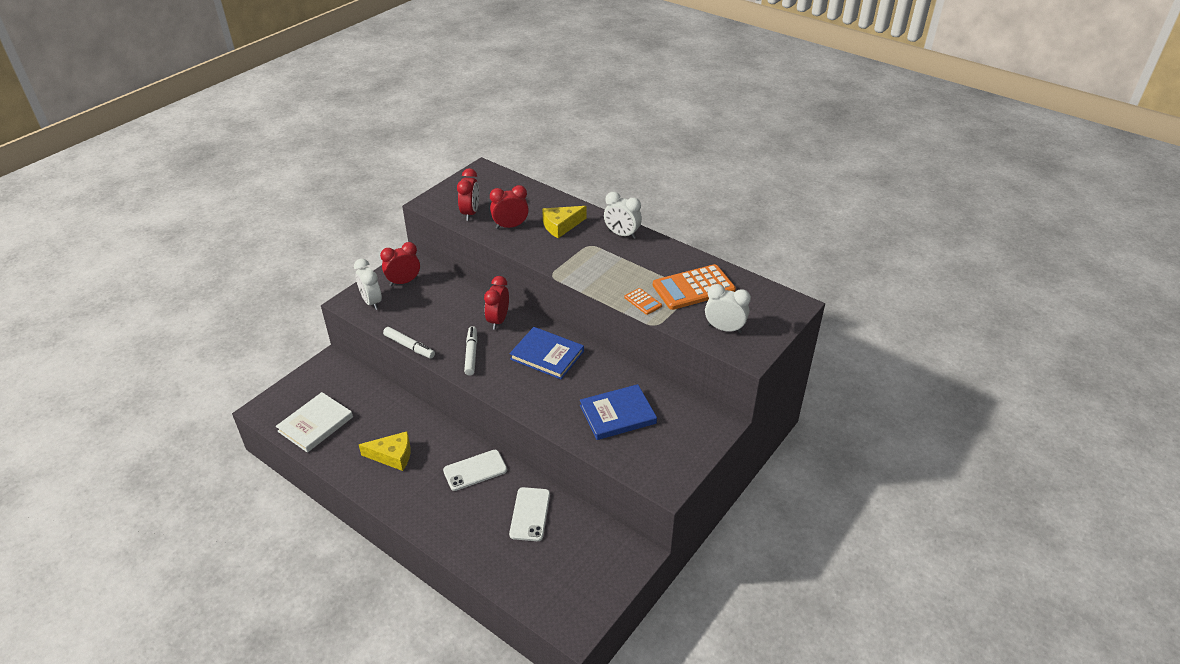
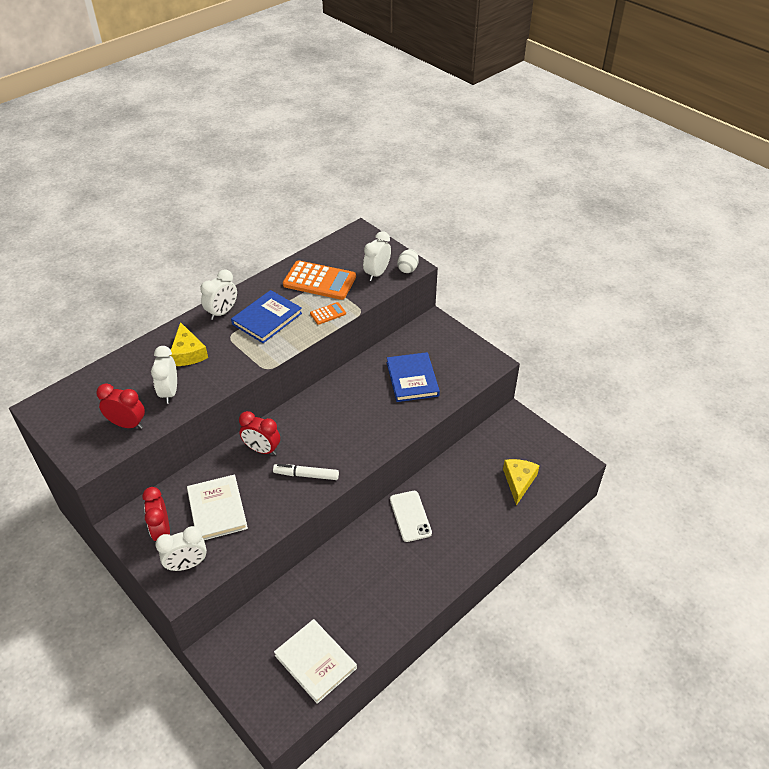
camera: 80 degrees left, 5 degrees up
(392, 456) = (378, 585): yellow cheese -> yellow cheese (519, 481)
(409, 346) = (278, 528): white marker -> none
(427, 307) = (217, 509): none -> white book
(510, 226) = (169, 392): red clock -> white clock
(530, 514) = (466, 480): white phone -> none
(547, 355) = (325, 417): blue book -> blue book (267, 318)
(693, 288) = (319, 281): orange calculator -> orange calculator turned 60 degrees counterclockwise
(744, 352) = (408, 269): none -> white egg

